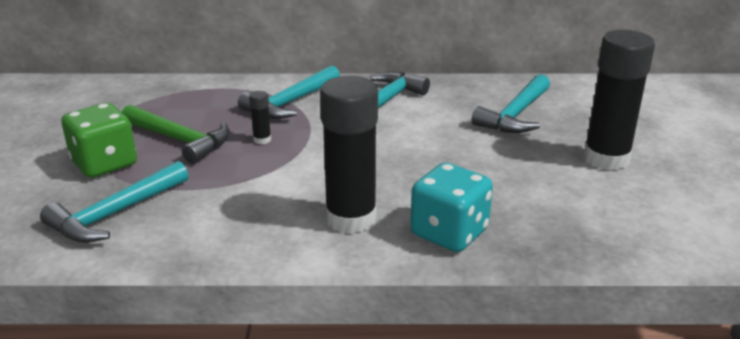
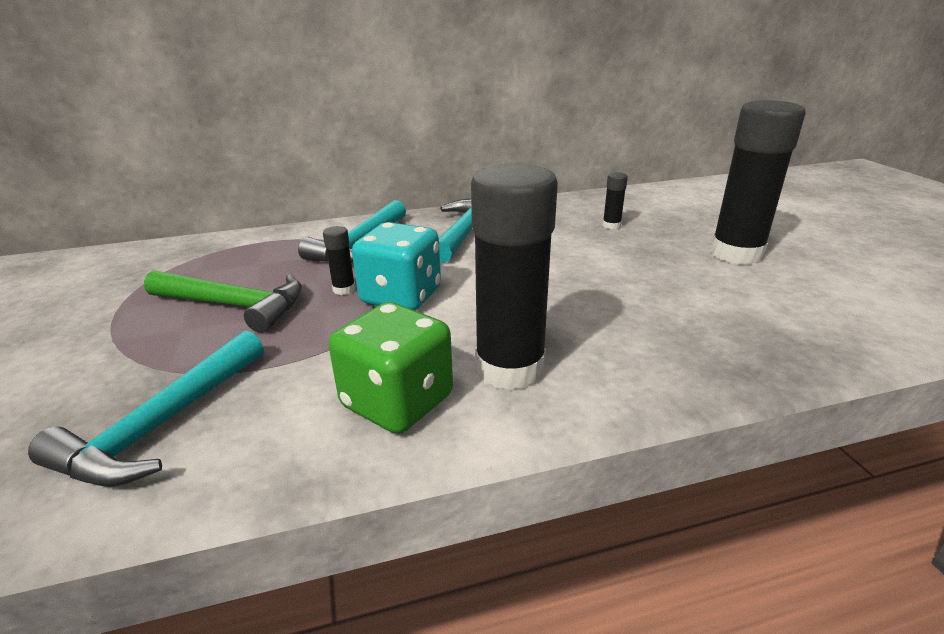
camera: 15 degrees left, 0 degrees up
(104, 164) = (131, 352): green dice -> green dice (397, 402)
(449, 233) = (643, 364): turquoise dice -> turquoise dice (401, 296)
(515, 115) = (611, 225): turquoise hammer -> black glue stick

